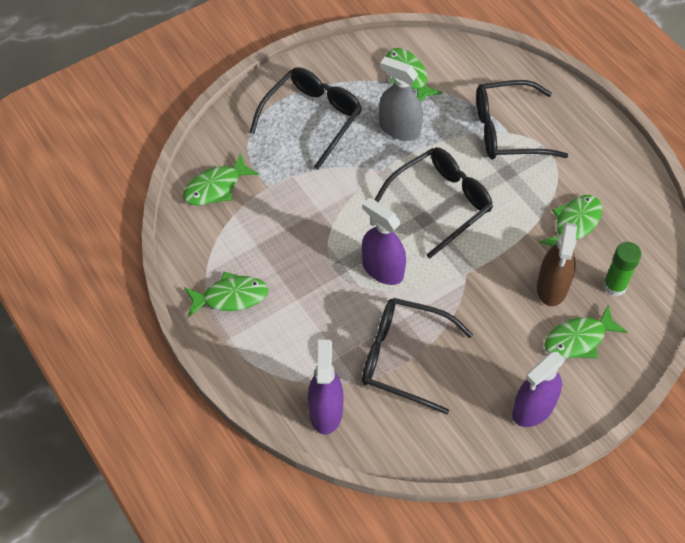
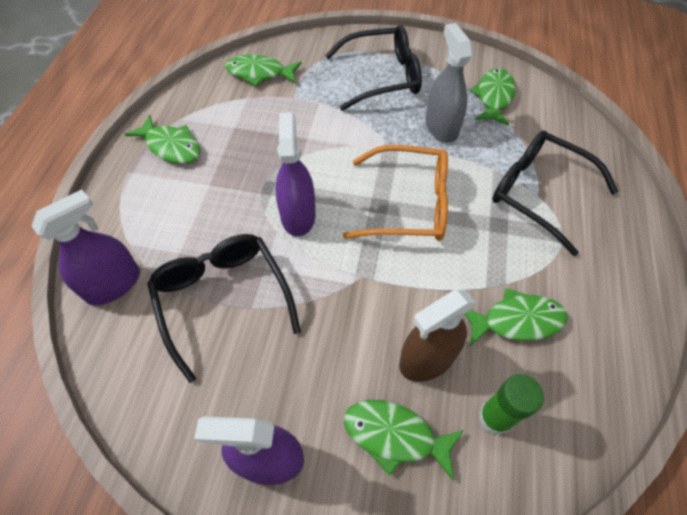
camera: 45 degrees right, 0 degrees up
(441, 203) = (409, 204): black glasses -> orange glasses

